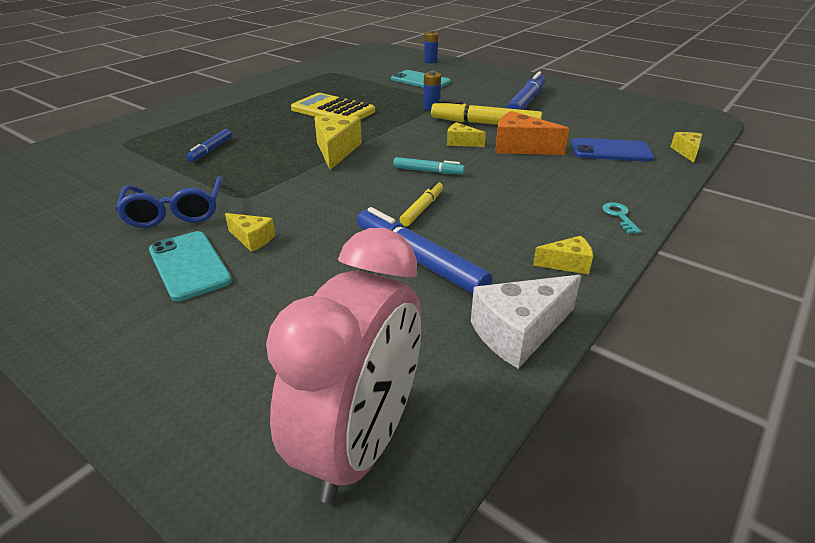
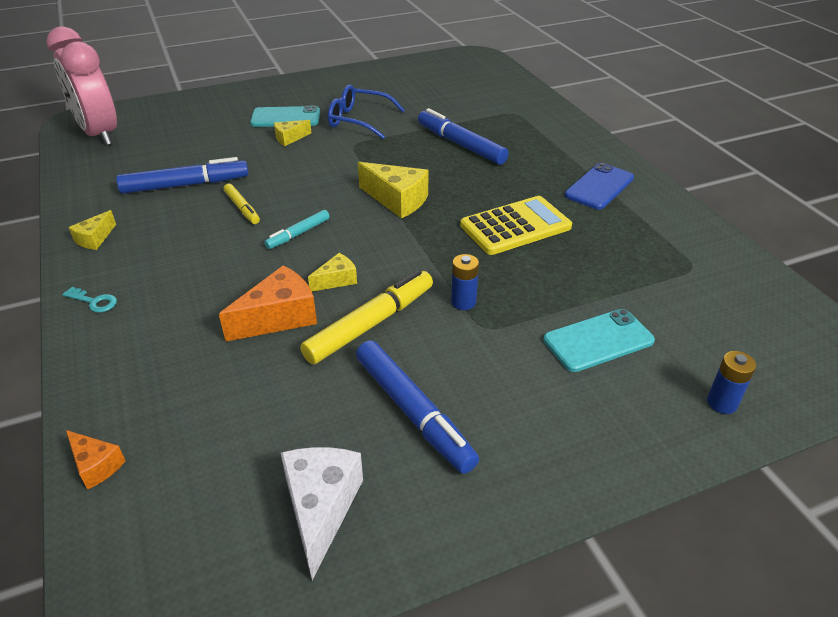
camera: 120 degrees right, 5 degrees up
(211, 150) = (460, 144): blue marker -> blue marker, size x1.82
(519, 332) = (82, 192): white cheese -> white cheese (321, 508)
(611, 151) = (186, 389): blue phone -> blue phone (599, 187)
(686, 152) = (96, 465): yellow cheese -> orange cheese

